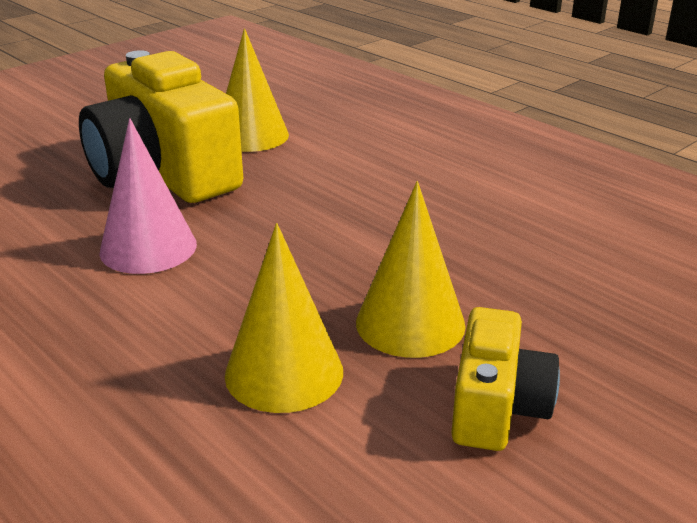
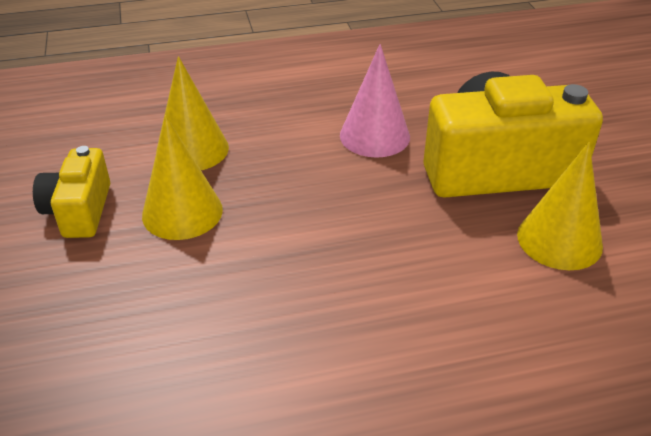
camera: 120 degrees right, 10 degrees up
(496, 407) = (79, 210): yellow camera -> yellow camera turned 45 degrees clockwise

